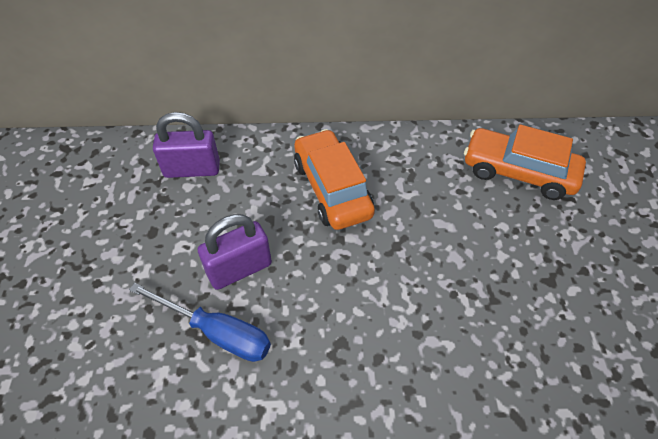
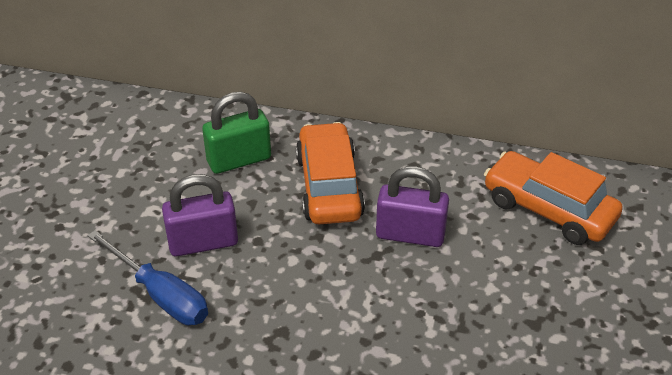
camera: 15 degrees right, 10 degrees down
(192, 169) = (187, 139): purple padlock -> purple padlock (410, 234)
(245, 180) = (239, 160): none -> green padlock

